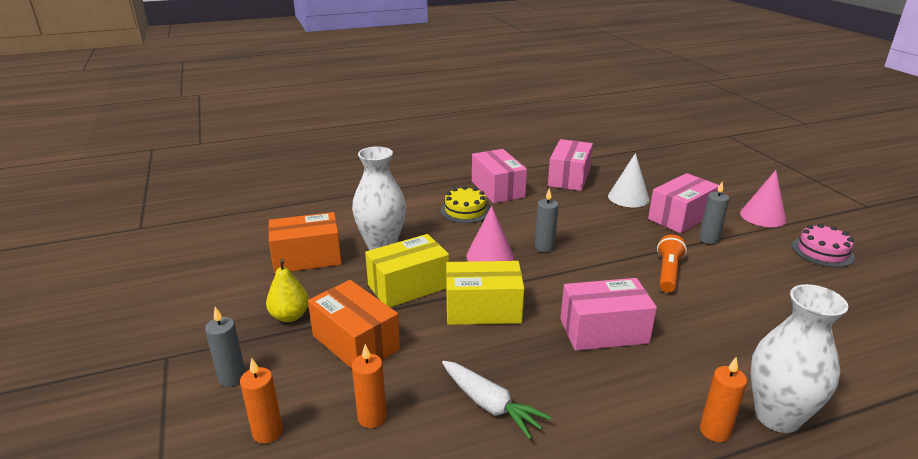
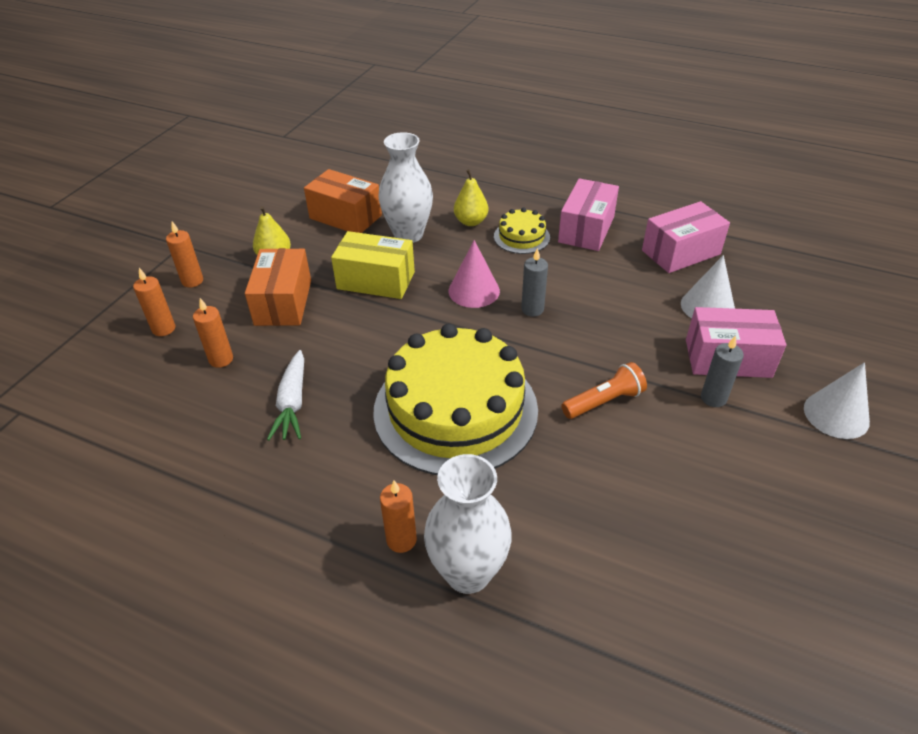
camera: 45 degrees right, 15 degrees up
(232, 377) = (192, 281): grey candle -> orange candle
(415, 217) = (471, 222): none -> yellow pear
(483, 309) = (397, 332): yellow box -> none
(603, 331) = (455, 410): pink box -> yellow cake
(763, 216) = (836, 415): pink cone -> white cone
(822, 252) = (831, 494): pink cake -> none

